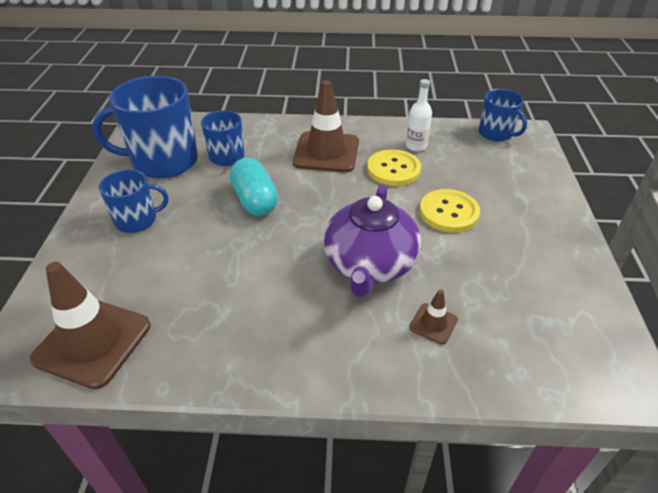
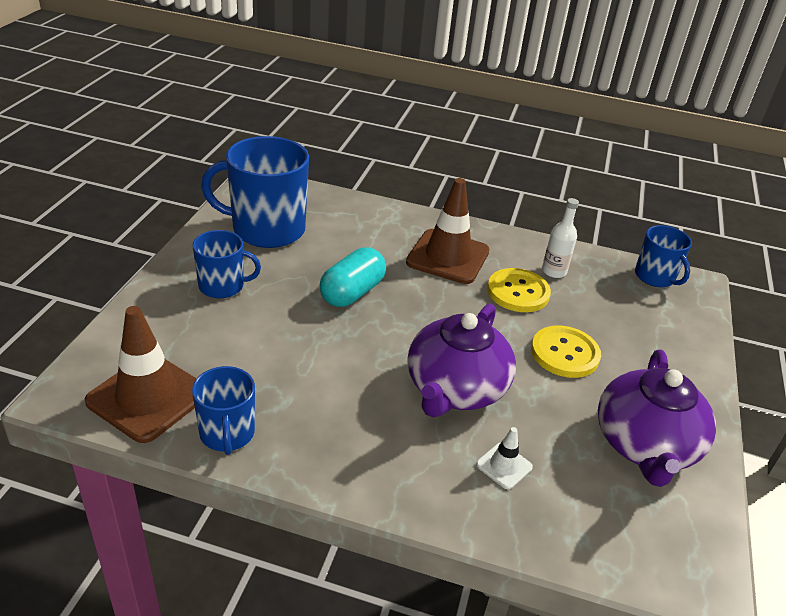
camera: 10 degrees right, 5 degrees down
(227, 157) = (336, 239): blue mug -> blue mug (227, 433)
(255, 200) = (352, 292): turquoise capsule -> turquoise capsule turned 45 degrees clockwise
(433, 323) = (504, 466): brown traffic cone -> white traffic cone
(540, 275) = (645, 445): none -> purple teapot

